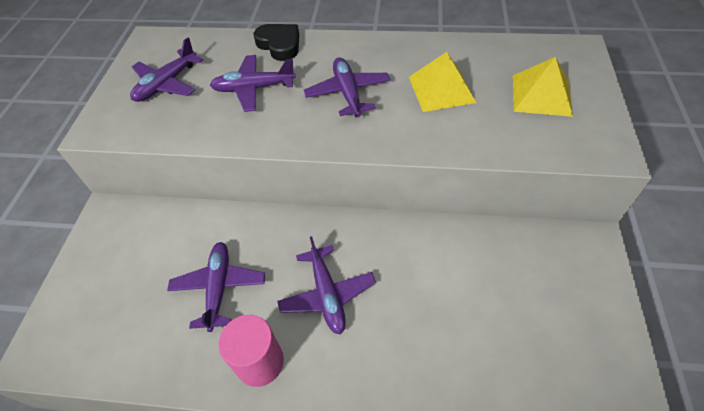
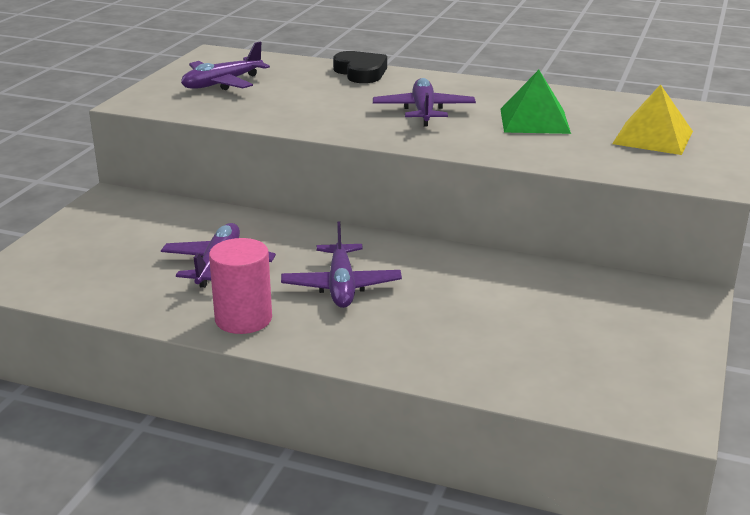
camera: 10 degrees right, 25 degrees down
(254, 88) = (318, 97): purple plane -> none
(441, 89) = (534, 121): yellow pyramid -> green pyramid

